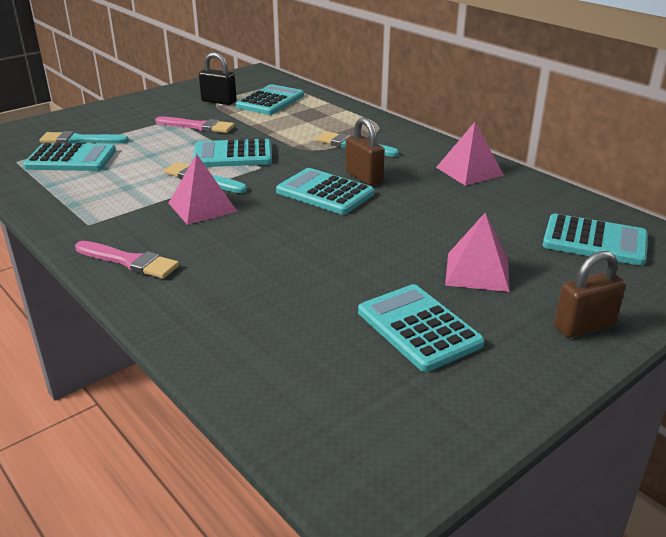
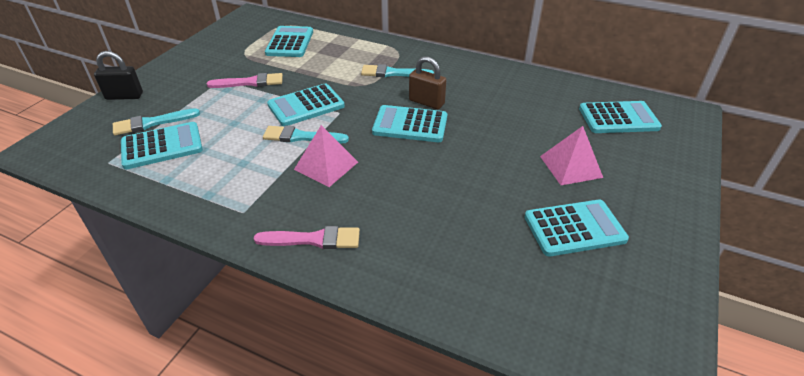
camera: 25 degrees left, 10 degrees up
(219, 101) = (245, 52): black padlock -> black padlock (124, 96)
(418, 328) = (574, 228): turquoise calculator -> turquoise calculator turned 135 degrees clockwise
(469, 171) = (494, 78): pink pyramid -> none
(584, 326) = (667, 191): brown padlock -> none

